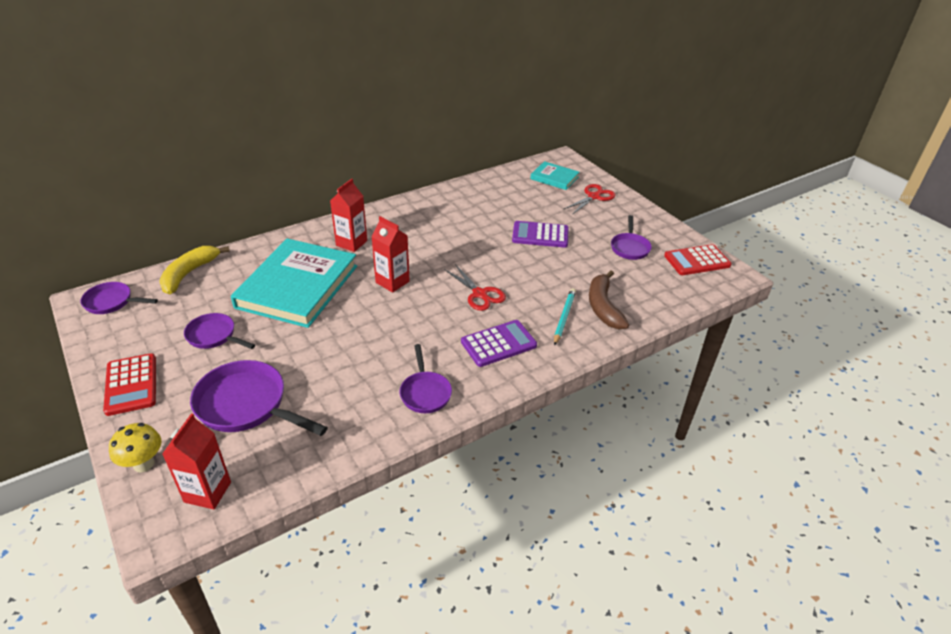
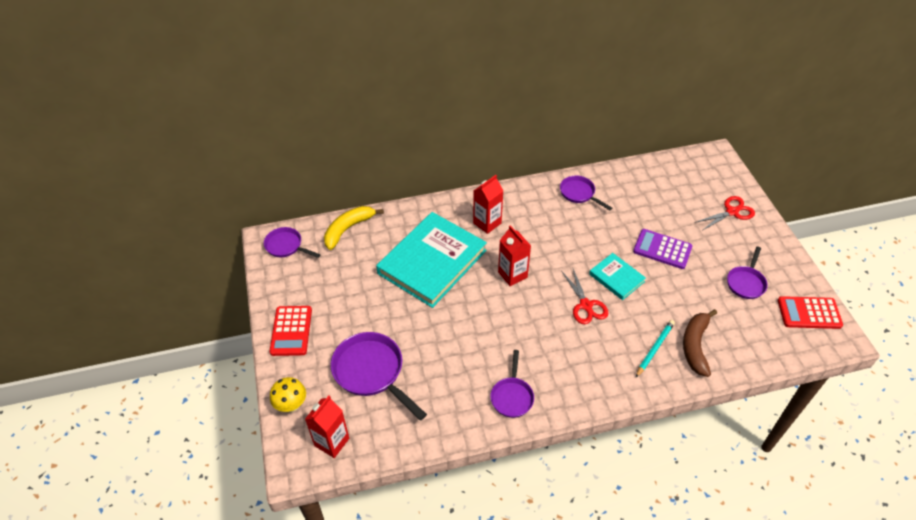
camera: 20 degrees right, 10 degrees up
(214, 336) = (358, 298): purple pan -> purple pan (579, 193)
(498, 344) = (587, 363): purple calculator -> none
(554, 178) = (699, 180): turquoise book -> turquoise book (616, 278)

